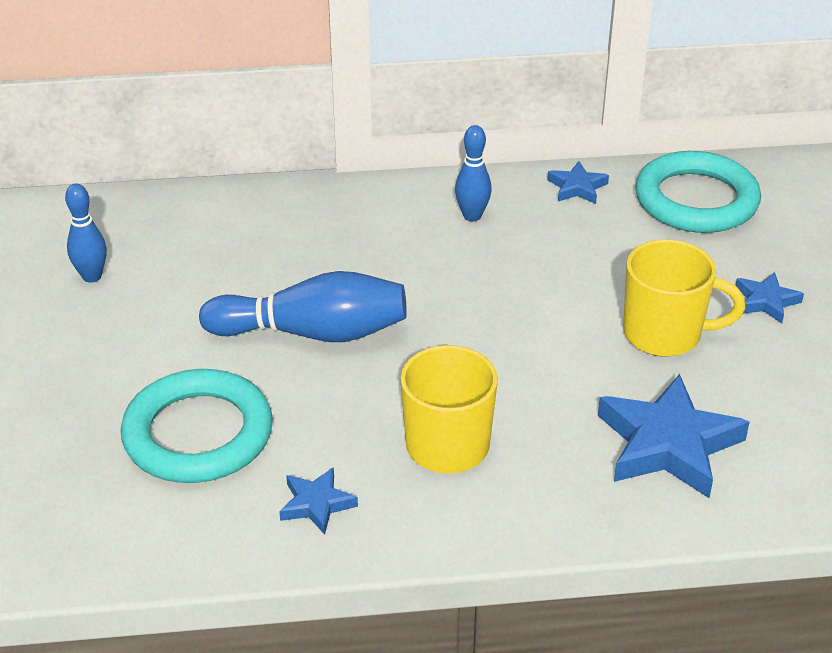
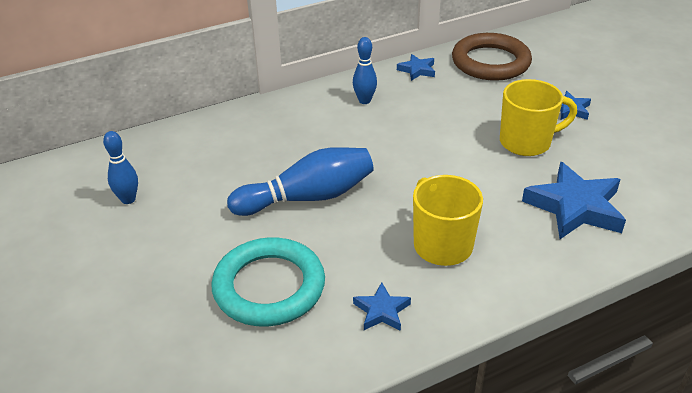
camera: 20 degrees left, 0 degrees up
(696, 200) = (490, 62): turquoise ring -> brown ring

